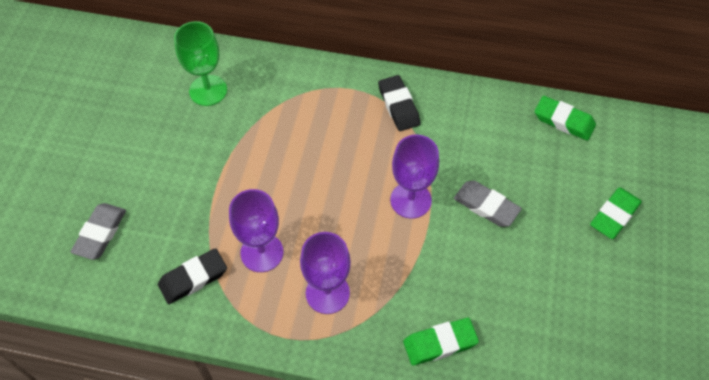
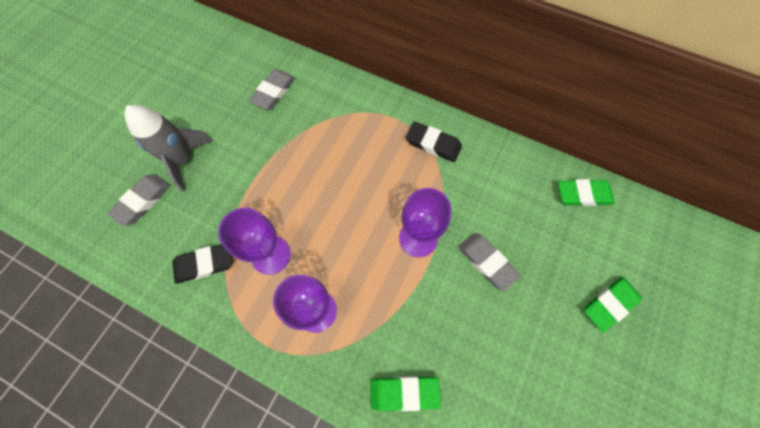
camera: 15 degrees right, 10 degrees up
(130, 182) = (183, 160): none -> grey rocket
(208, 90) = (273, 92): green goblet -> grey eraser
(398, 106) = (433, 144): black eraser -> black eraser turned 60 degrees counterclockwise
(563, 121) = (583, 195): green eraser -> green eraser turned 45 degrees counterclockwise

